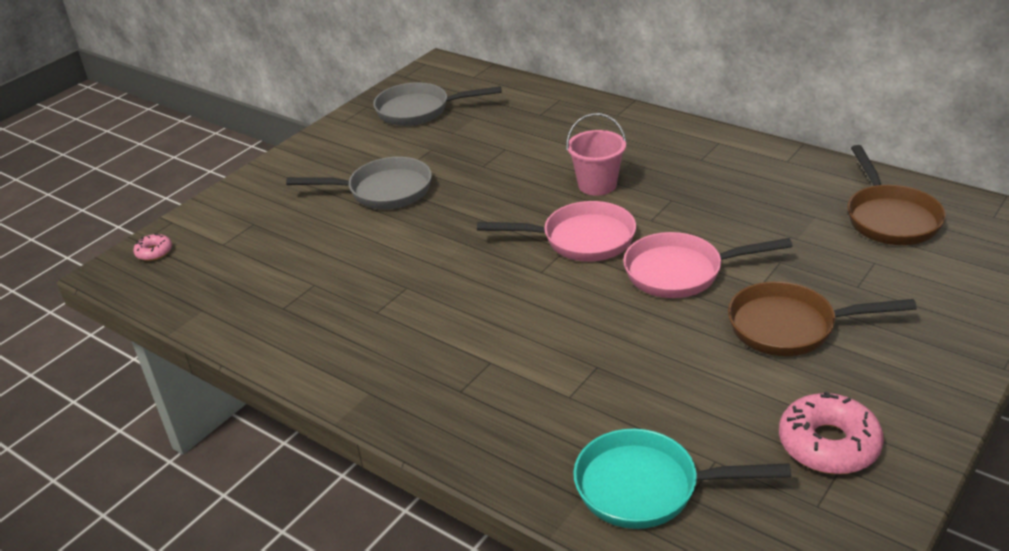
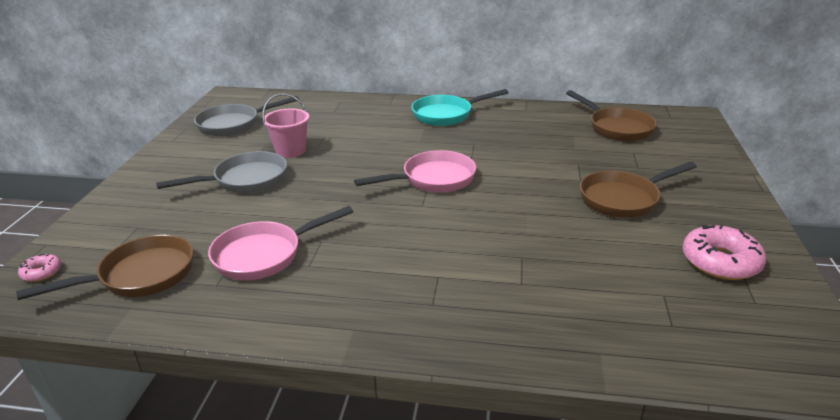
camera: 30 degrees left, 5 degrees down
(227, 279) = (140, 276): none -> brown pan
(597, 185) = (414, 145): pink bucket -> pink bucket (290, 151)
(647, 487) = (638, 329): turquoise pan -> turquoise pan (446, 115)
(681, 272) = (522, 184): pink pan -> pink pan (264, 255)

